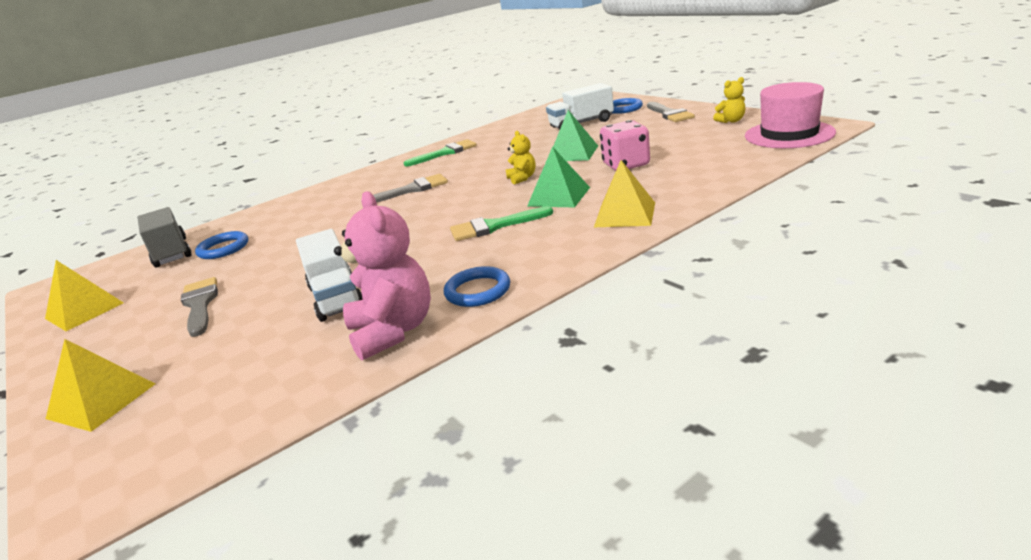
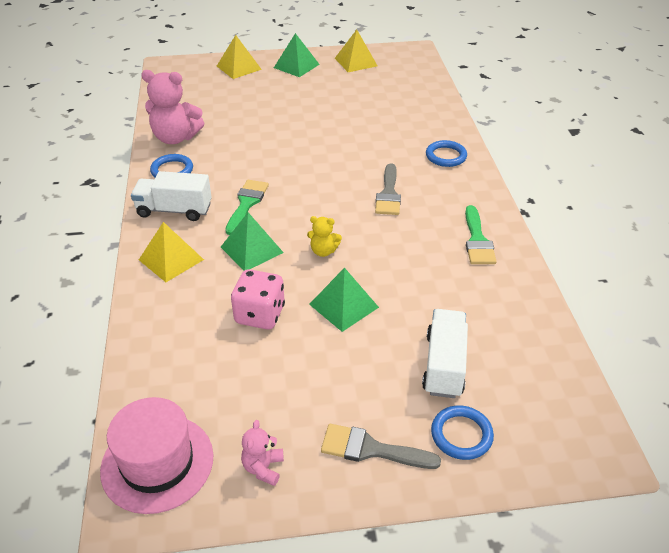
camera: 115 degrees right, 15 degrees up
(97, 349) = (296, 66): none -> green pyramid
(171, 253) = (412, 87): grey truck -> none
(200, 304) = (304, 92): grey brush -> none
(223, 248) = (387, 104): blue ring -> blue ring (446, 156)
(336, 297) = (241, 130): white truck -> white truck (174, 210)
(731, 121) = (263, 468): yellow teddy bear -> pink teddy bear

